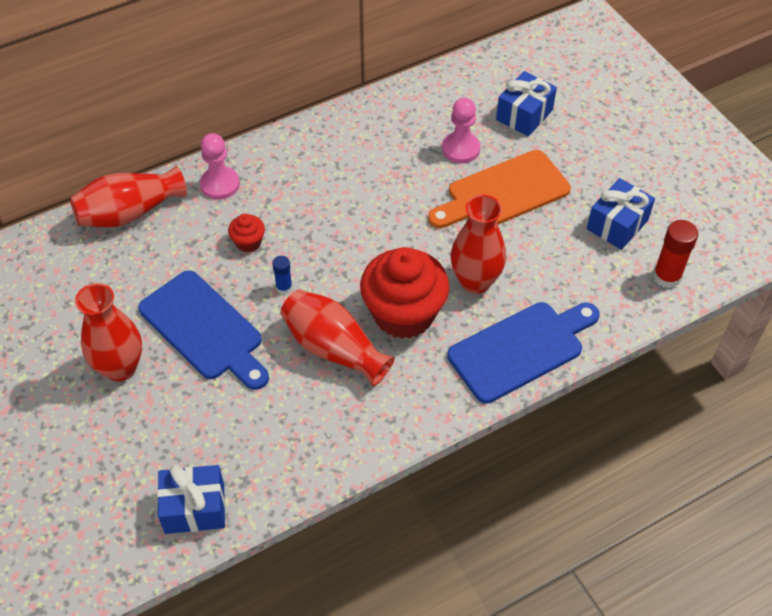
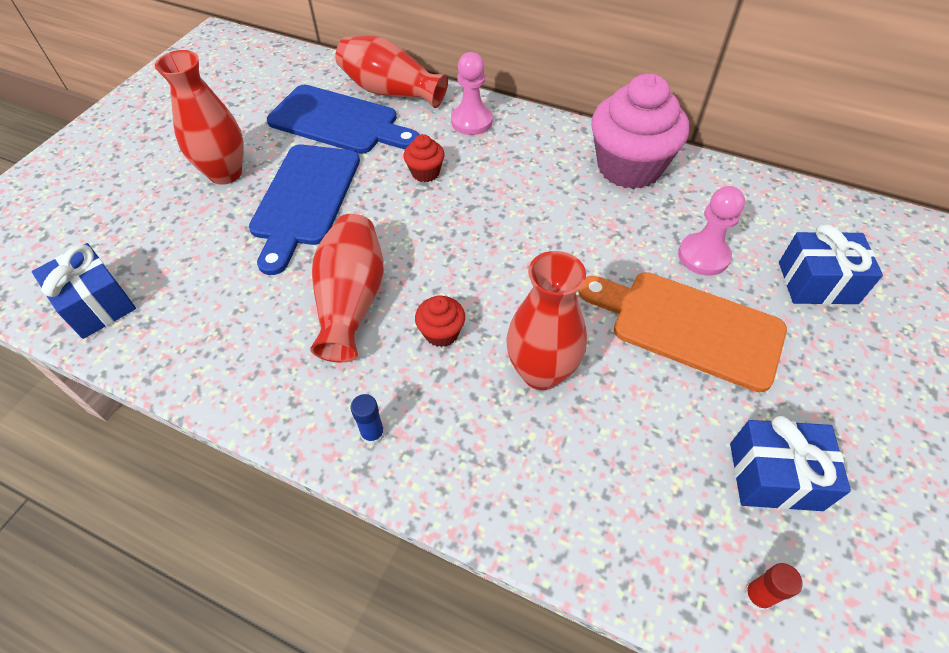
camera: 55 degrees right, 0 degrees up
(284, 287) = (395, 224): blue glue stick -> blue glue stick (373, 433)
(355, 131) = (629, 167): none -> pink cupcake
(404, 314) = (441, 333): red cupcake -> red cupcake, size x0.44
(520, 349) = (484, 476): blue cutting board -> blue cutting board (339, 121)
(666, 276) = (757, 595): red glue stick -> red glue stick, size x0.58

